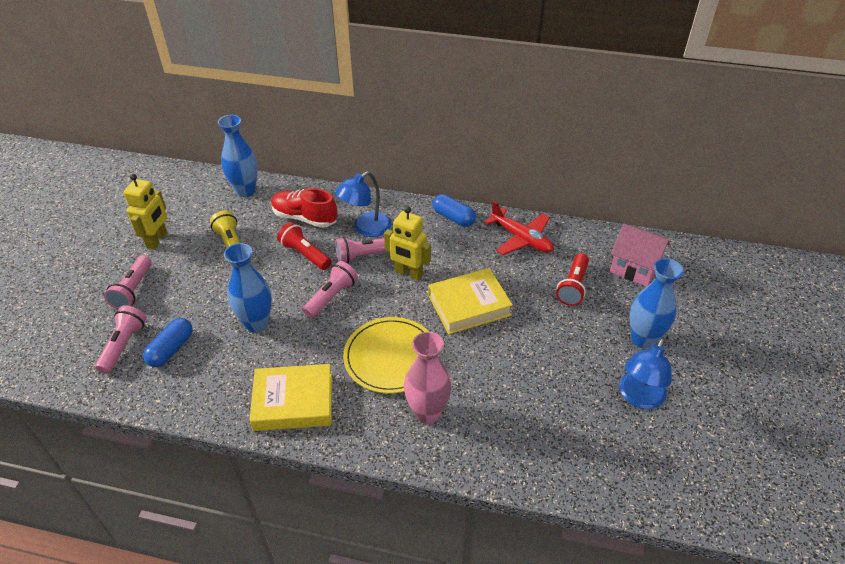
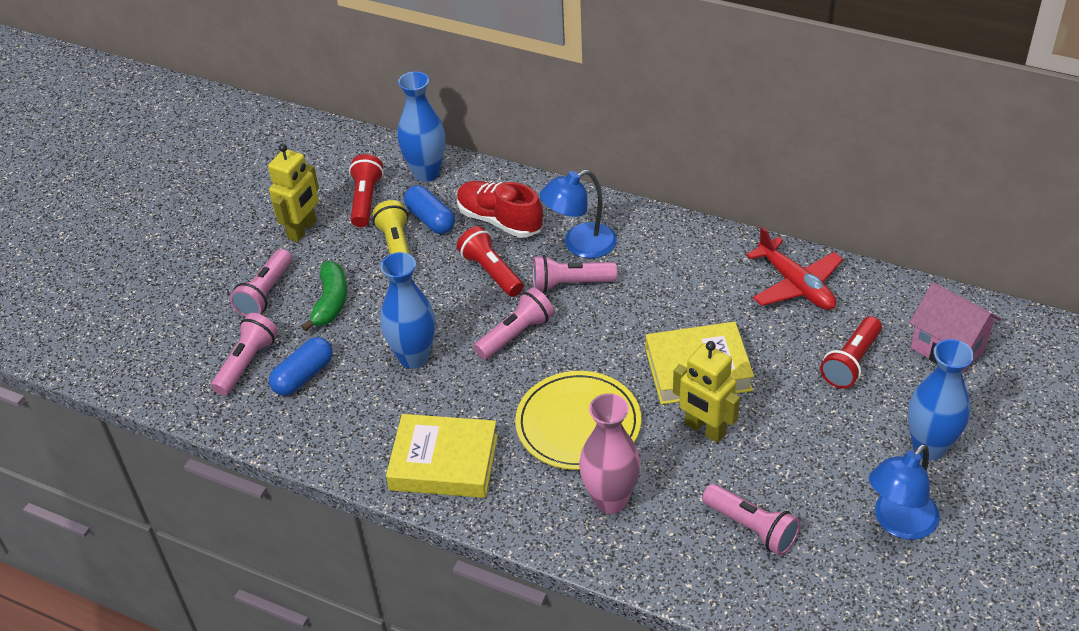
camera: 15 degrees right, 0 degrees up
(186, 290) = (330, 302): none -> green banana
(203, 214) = (366, 200): none -> red flashlight
(408, 273) = (625, 315): yellow robot -> yellow robot (704, 429)
(453, 218) = (706, 243): blue capsule -> blue capsule (430, 219)
(536, 418) = (751, 528): none -> pink flashlight

